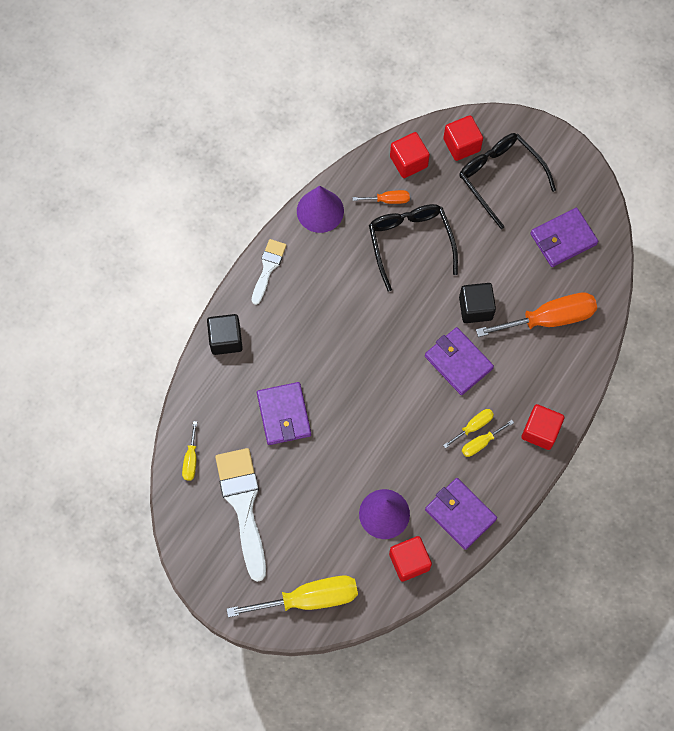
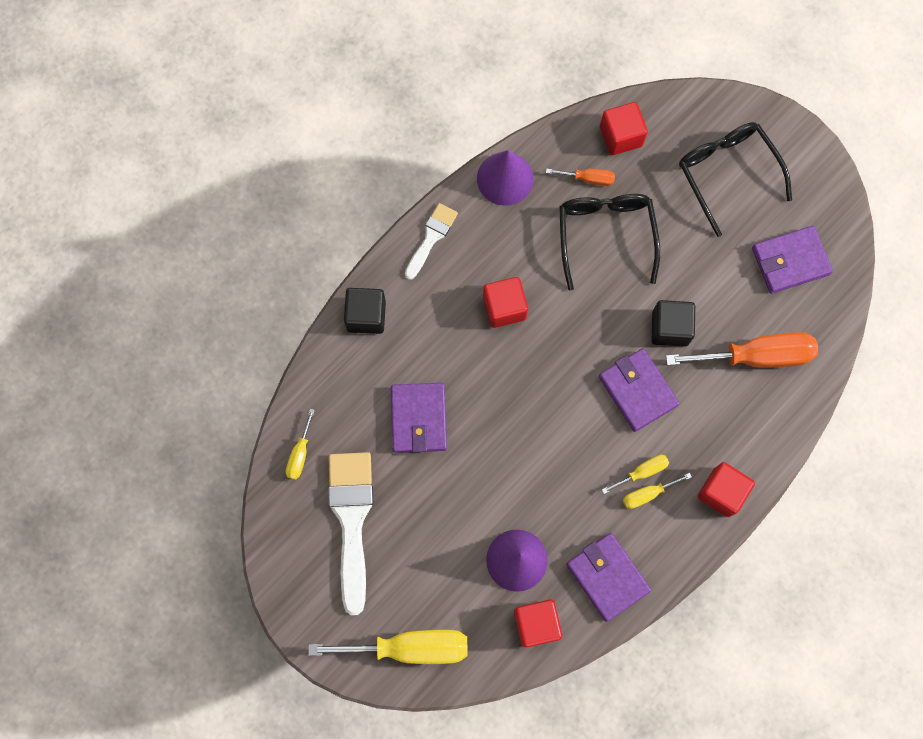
camera: 10 degrees right, 5 degrees up
(461, 145) = (688, 126): red cube -> red cube (504, 307)

